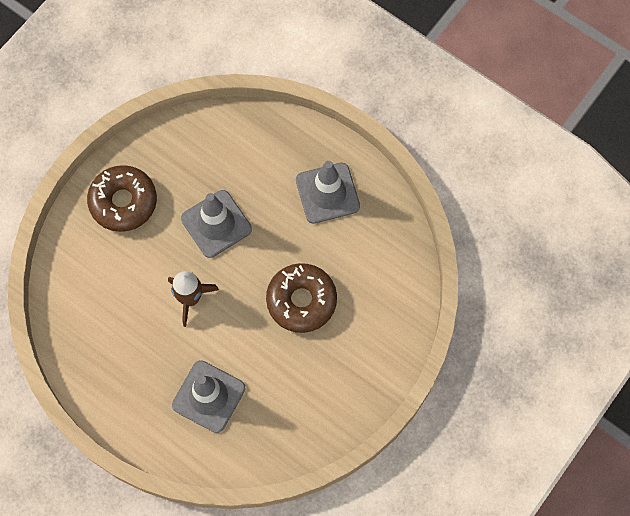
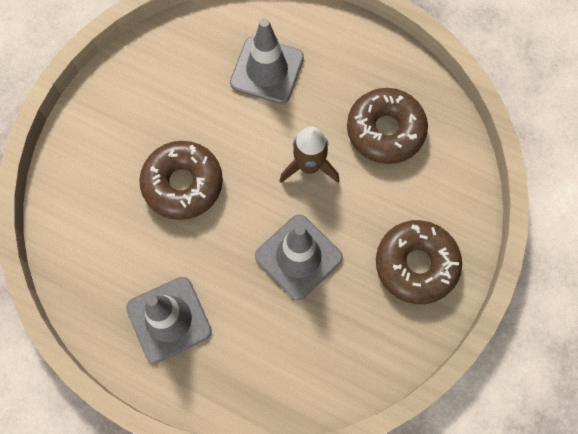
camera: 170 degrees right, 0 degrees up
(116, 319) = (385, 131): none -> brown donut

